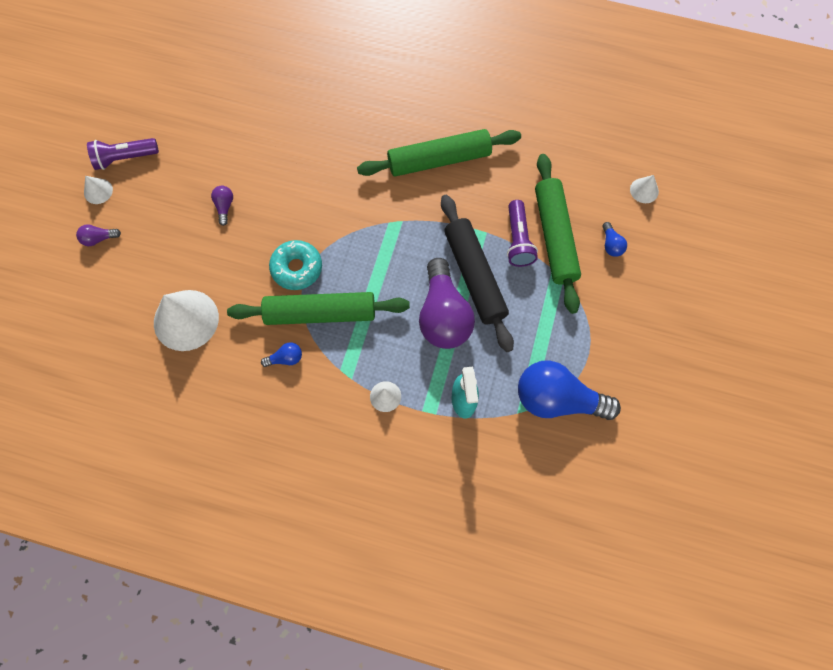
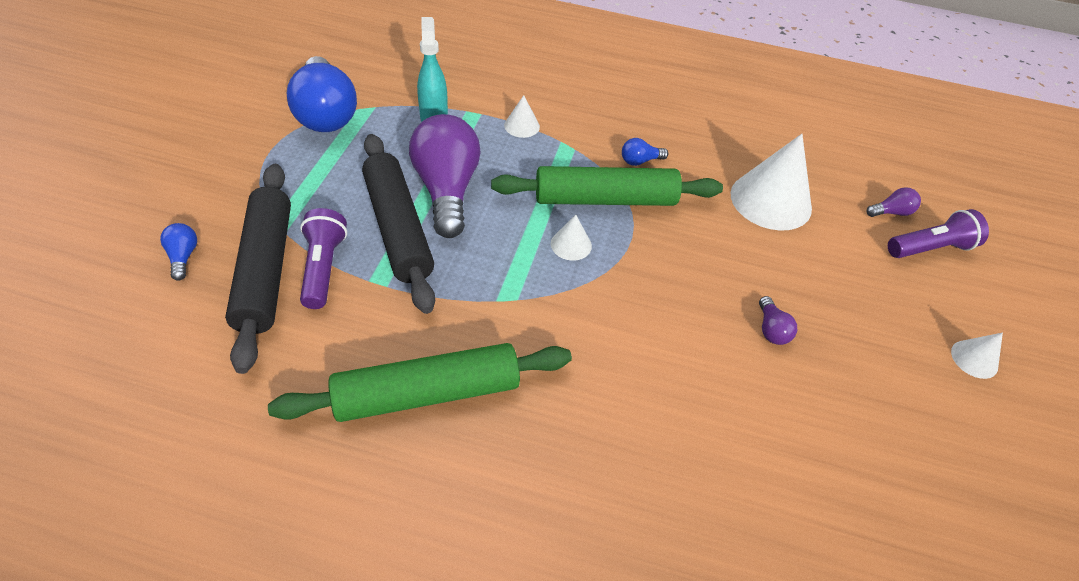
camera: 175 degrees right, 20 degrees down
(99, 239) = (932, 293): purple light bulb -> purple light bulb (891, 212)
(125, 158) = (964, 411): purple flashlight -> purple flashlight (930, 248)
(297, 268) = (644, 247): turquoise donut -> none
(554, 237) = (266, 270): green rolling pin -> black rolling pin
(557, 399) = (326, 114): blue light bulb -> blue light bulb turned 60 degrees clockwise
(644, 190) = (84, 330): white cone -> white cone (571, 244)

